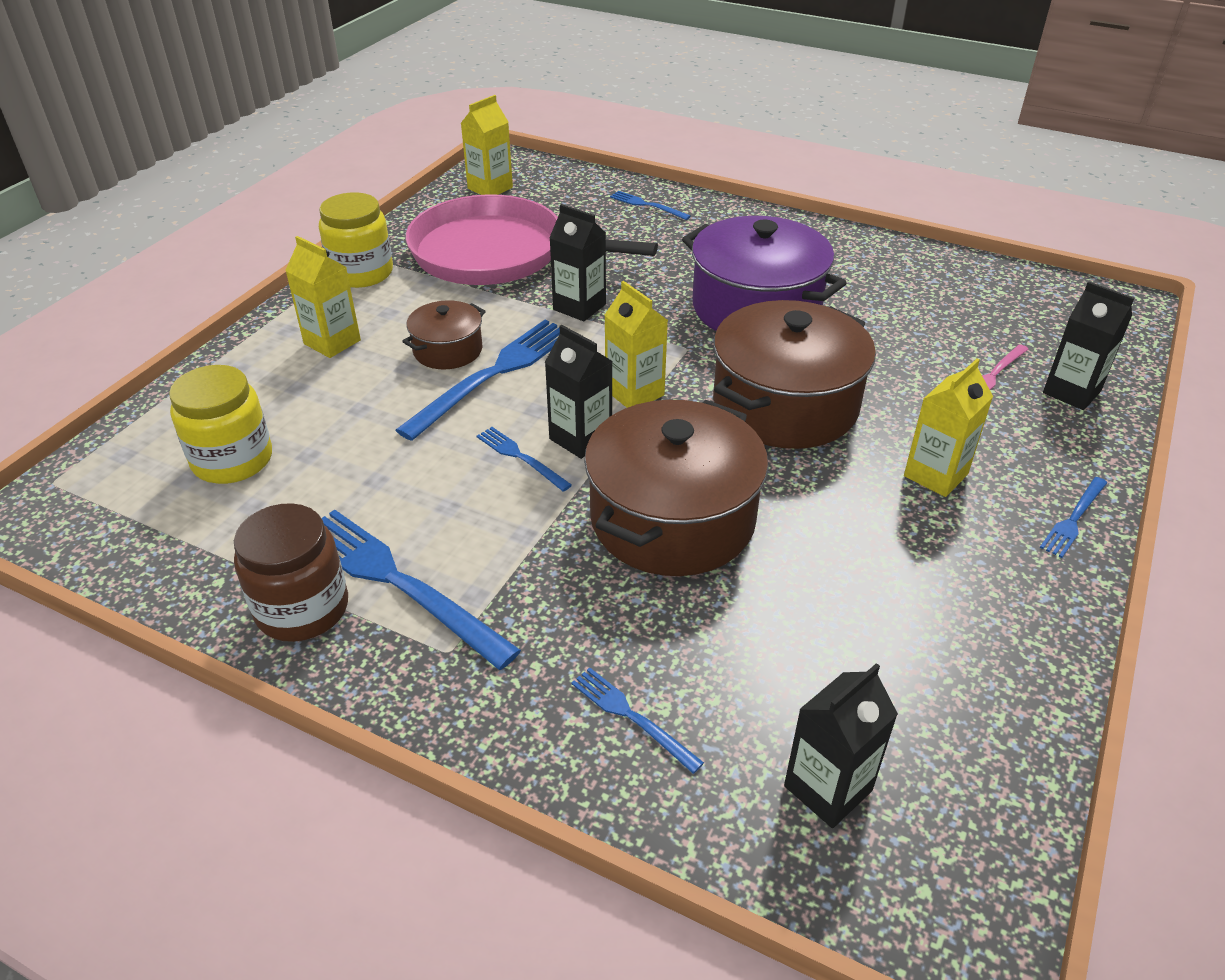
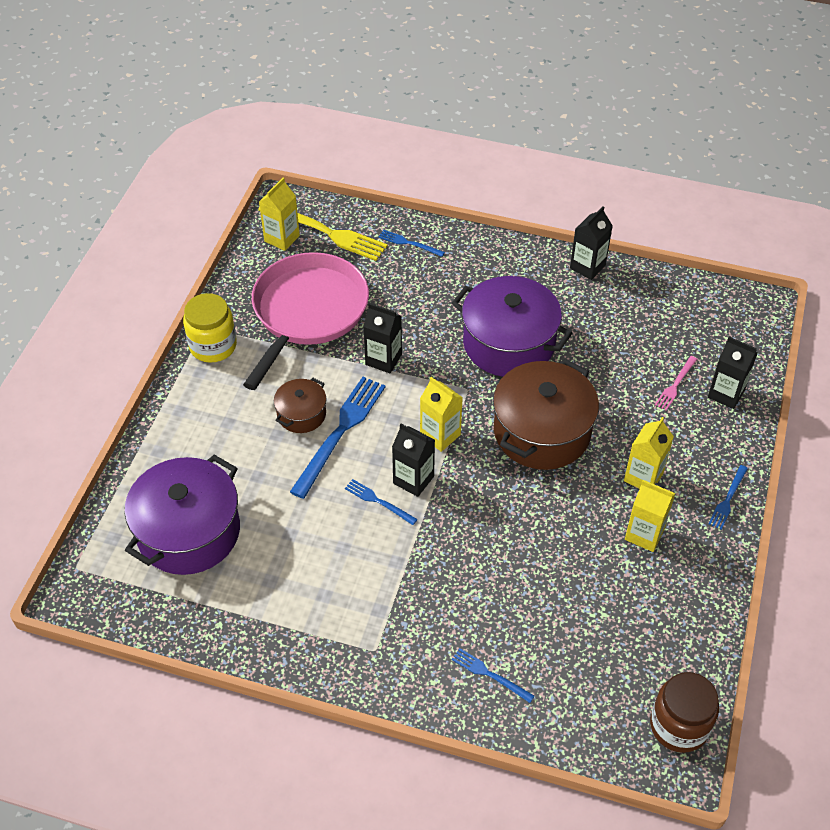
camera: 10 degrees left, 10 degrees up
(232, 460) = (189, 531): yellow jar -> purple pot
(302, 609) = (278, 635): brown jar -> brown jar (679, 726)
(332, 342) = (216, 418): yellow carton -> yellow carton (644, 534)
(399, 583) = (330, 608): blue fork -> none
(496, 253) = (308, 312): pink pan -> pink pan turned 105 degrees clockwise
(546, 187) = (326, 232): none -> yellow fork
(672, 519) = (486, 536): brown pot -> none
(828, 788) = (602, 699): black carton -> black carton (587, 267)

